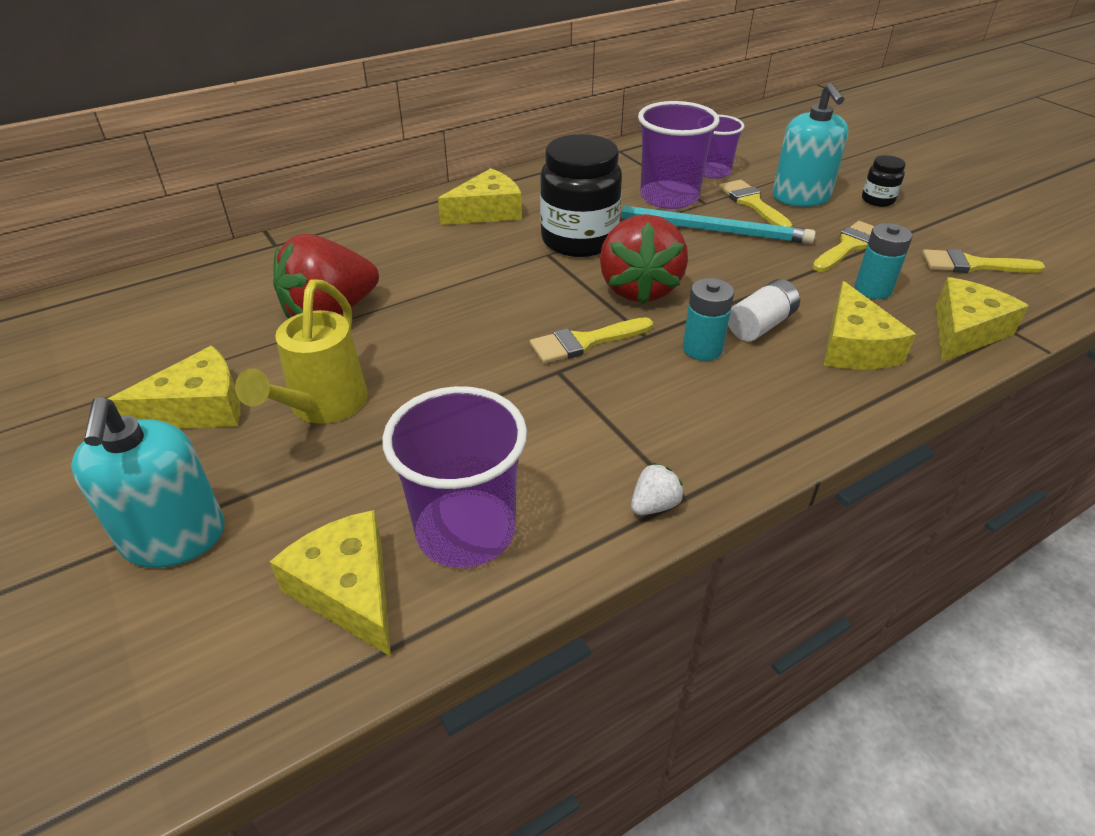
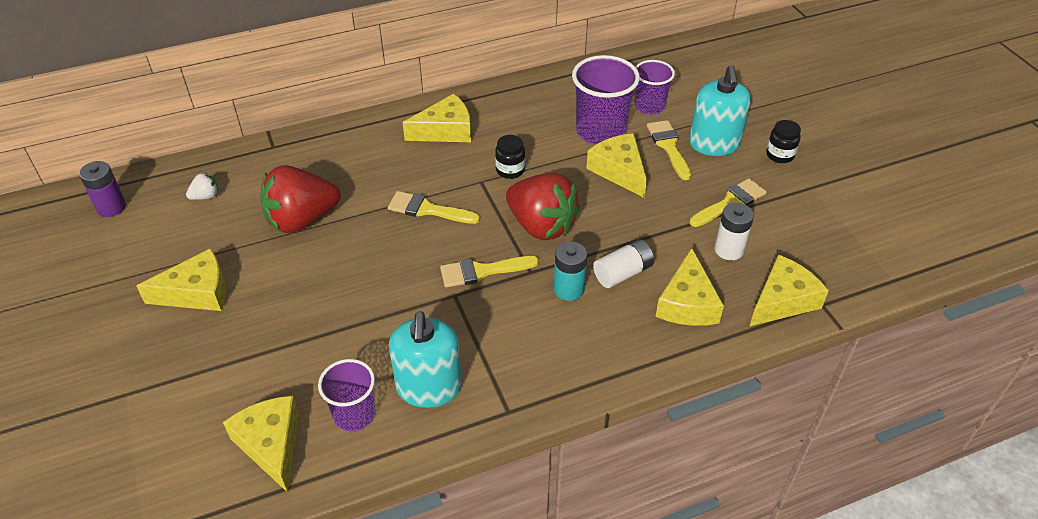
camera: 10 degrees right, 5 degrees up
(61, 326) = (111, 207): none -> purple battery
(174, 538) = (170, 391): turquoise soap dispenser -> turquoise soap dispenser (429, 387)
(323, 406) = (281, 302): yellow watering can -> none
(466, 531) = (354, 414): purple cup -> purple cup, size x0.63
(579, 240) = (510, 170): black jar -> black jar, size x0.46
(639, 289) = (541, 226): red strawberry -> red strawberry turned 60 degrees counterclockwise
(654, 505) = (485, 414): white strawberry -> white strawberry (206, 196)
(707, 229) = (619, 171): turquoise pencil -> yellow cheese
(873, 289) = (729, 250): turquoise battery -> white battery
(972, 265) = (825, 235): yellow brush -> yellow brush (427, 209)

